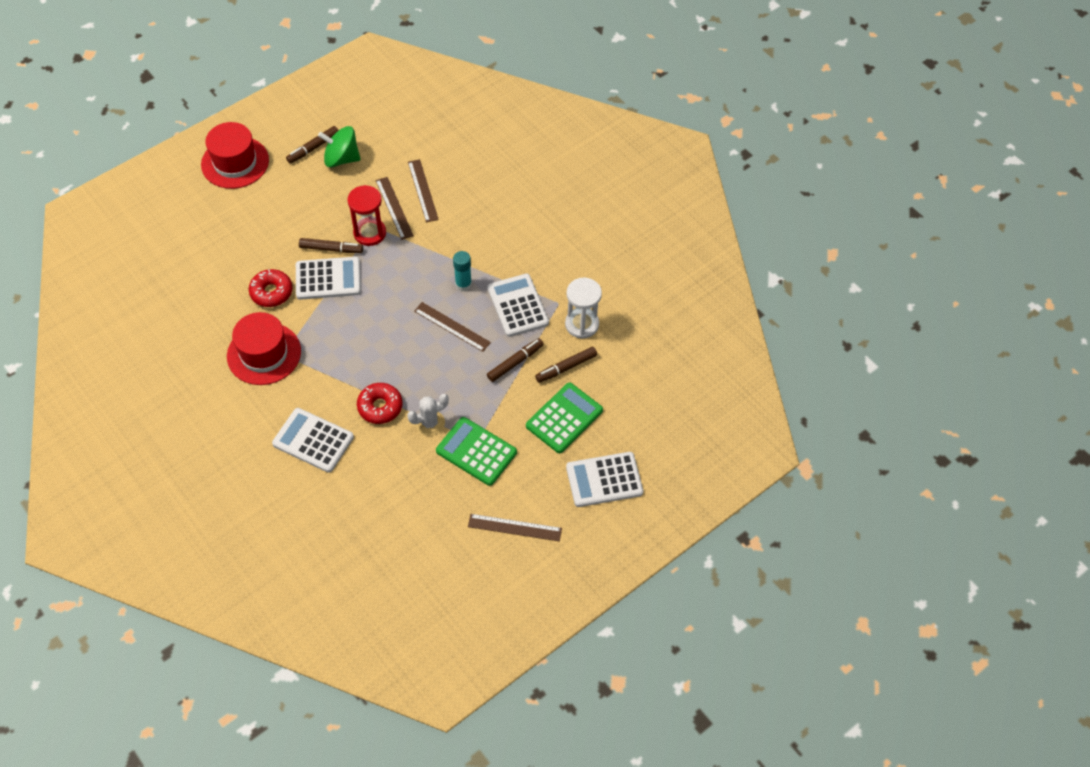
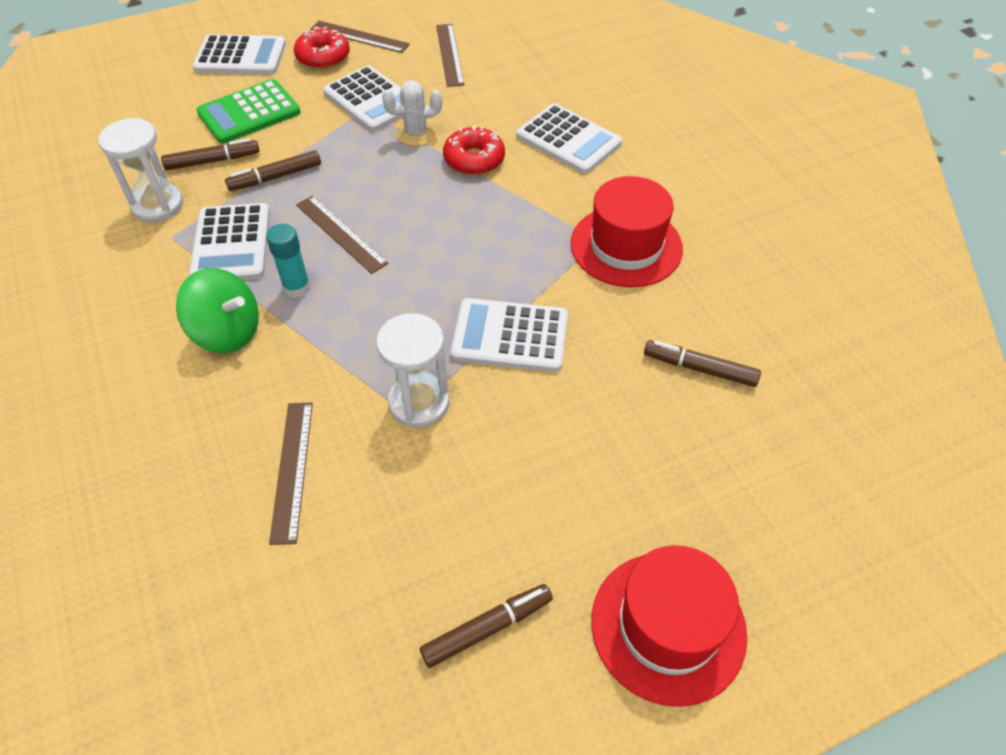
camera: 165 degrees left, 5 degrees down
(271, 292) = (608, 332): red donut -> red donut (323, 57)
(331, 249) = (494, 386): brown marker -> brown marker (699, 369)
(341, 159) = (431, 584): green spinning top -> green spinning top (227, 332)
(370, 233) = (419, 402): red hourglass -> white hourglass
(394, 208) = (359, 444): brown ruler -> brown ruler (449, 54)
(476, 452) = (371, 100): green calculator -> white calculator

